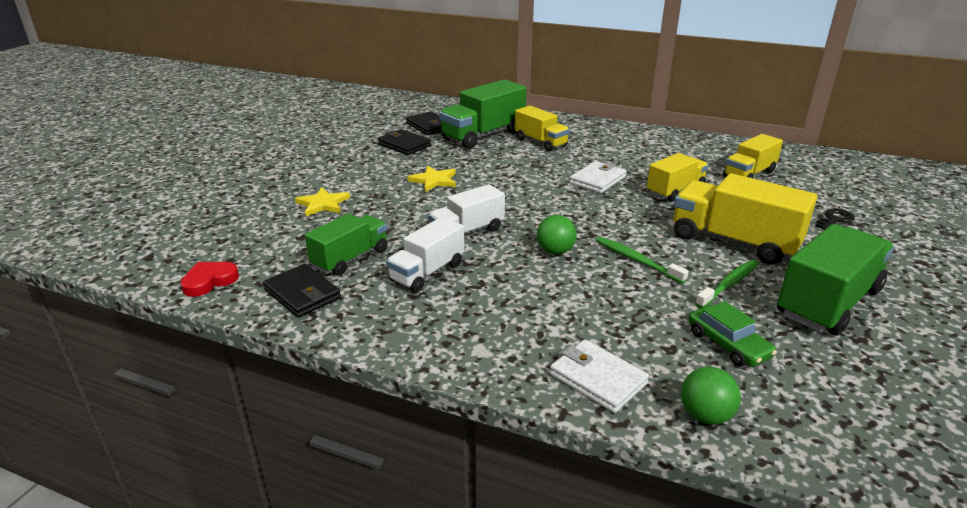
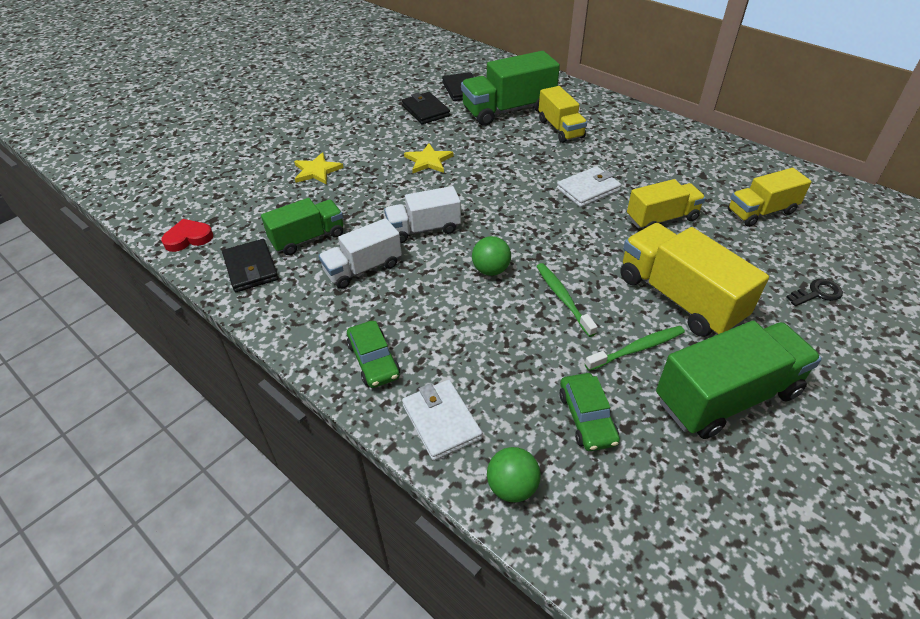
camera: 20 degrees right, 15 degrees up
(492, 344) = (373, 360): none -> green car

